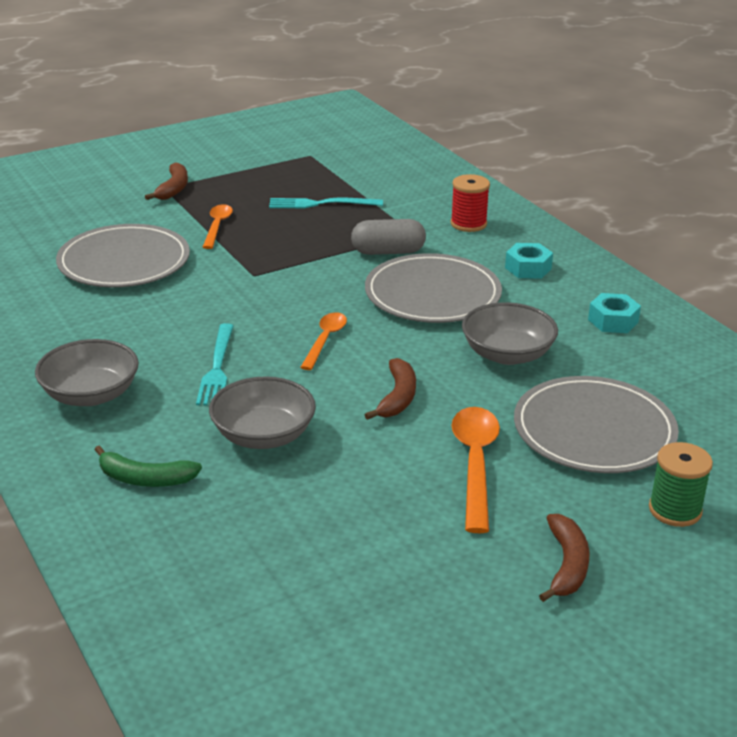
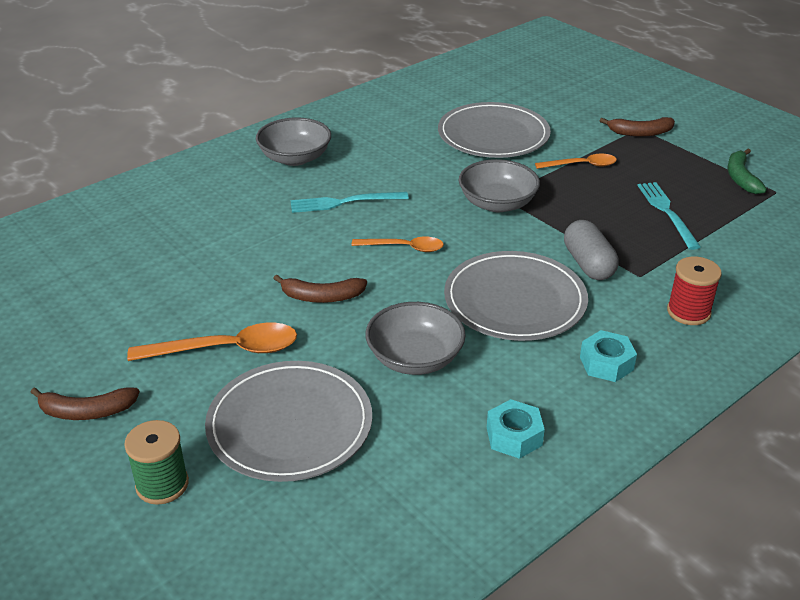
camera: 80 degrees right, 5 degrees up
(145, 479) = (195, 197): green banana -> green banana (741, 178)
(263, 435) = (254, 237): grey bowl -> grey bowl (497, 203)

